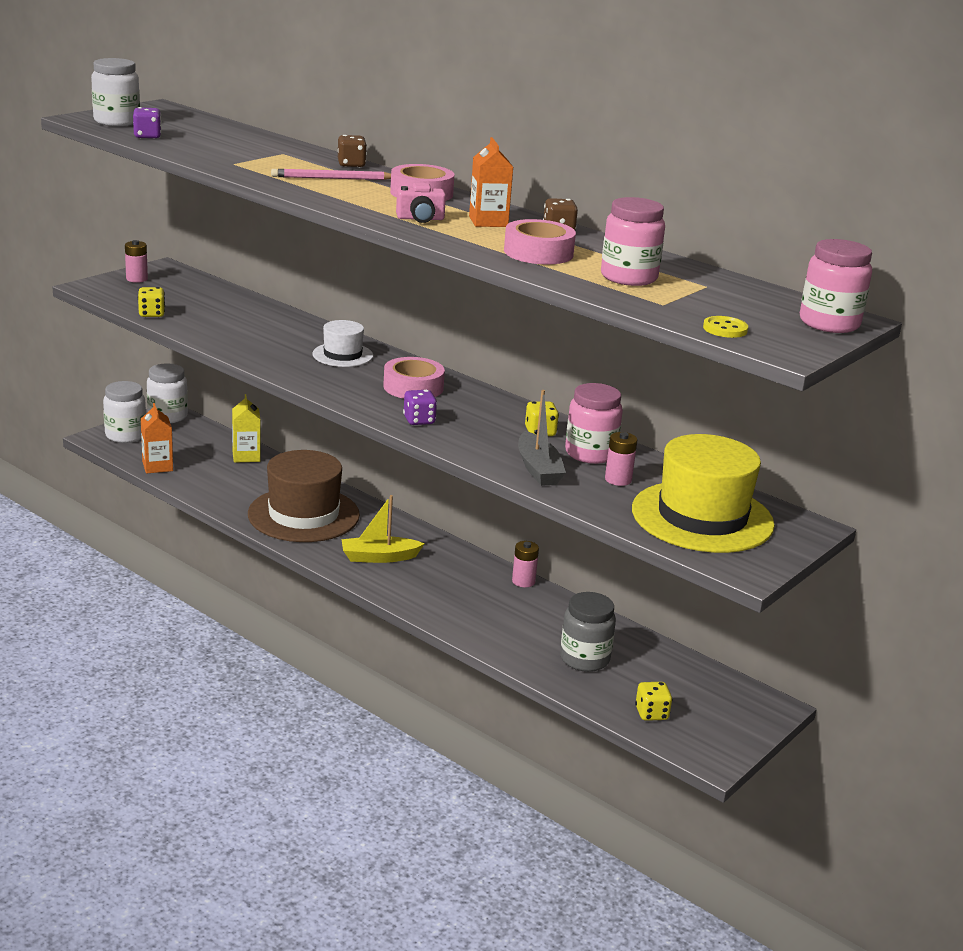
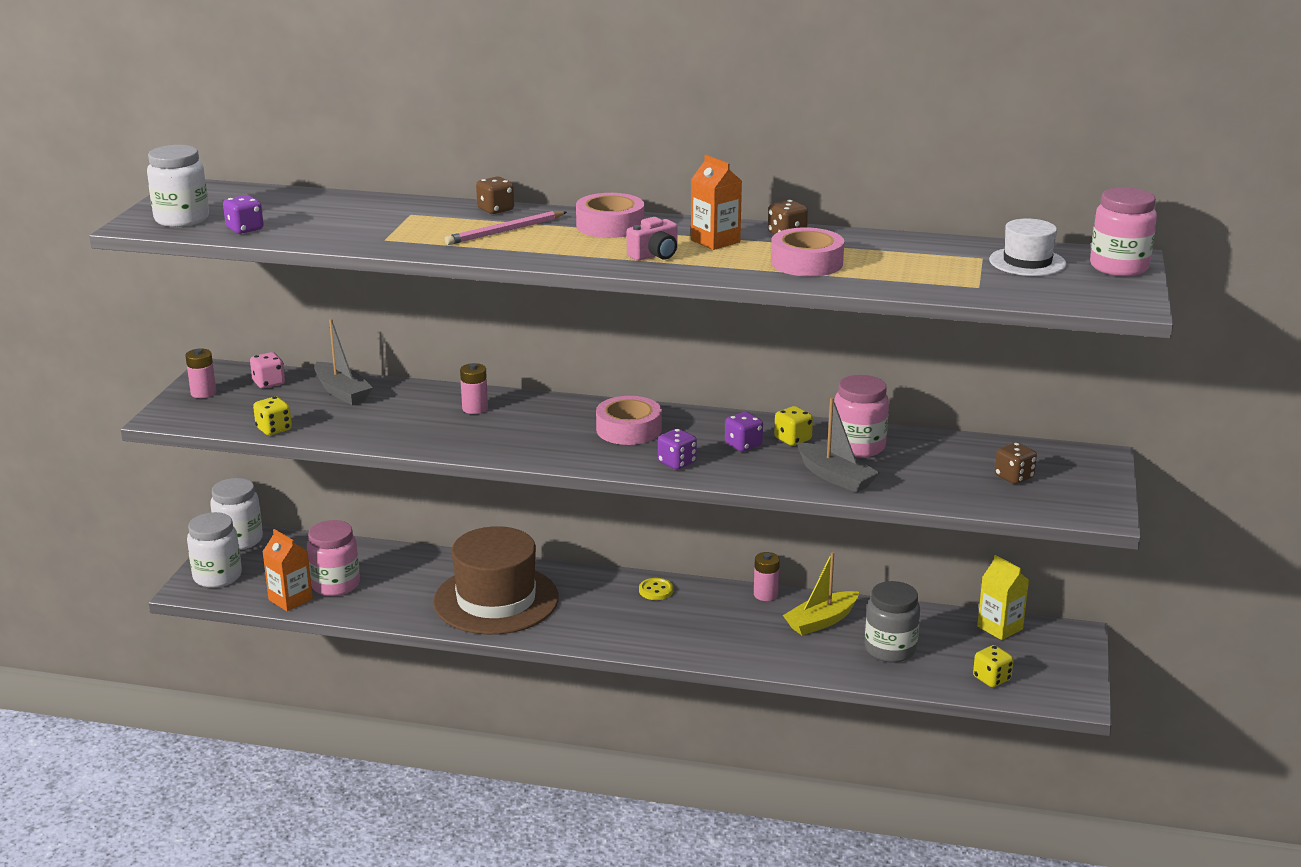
camera: 25 degrees left, 0 degrees up
(190, 284) = (269, 383): none -> pink dice
(233, 304) = (342, 392): none -> grey boat
(246, 456) = (371, 557): yellow carton -> yellow carton (1000, 628)
(342, 355) = (522, 416): white hat -> white hat (1027, 262)
(379, 557) = (613, 618): yellow boat -> yellow boat (821, 621)
(492, 424) = (743, 445): none -> purple dice
(618, 480) = (910, 465): pink battery -> pink battery (475, 408)
(628, 277) = (914, 267): pink jar -> pink jar (335, 585)
(702, 517) = (1014, 477): yellow hat -> brown dice
(725, 329) = (1058, 297): yellow button -> yellow button (656, 590)

